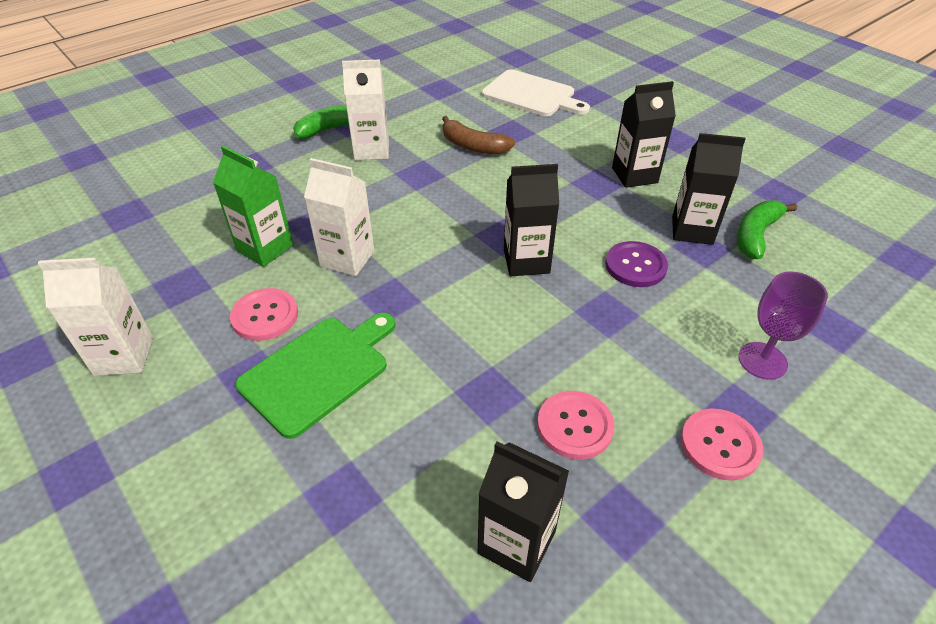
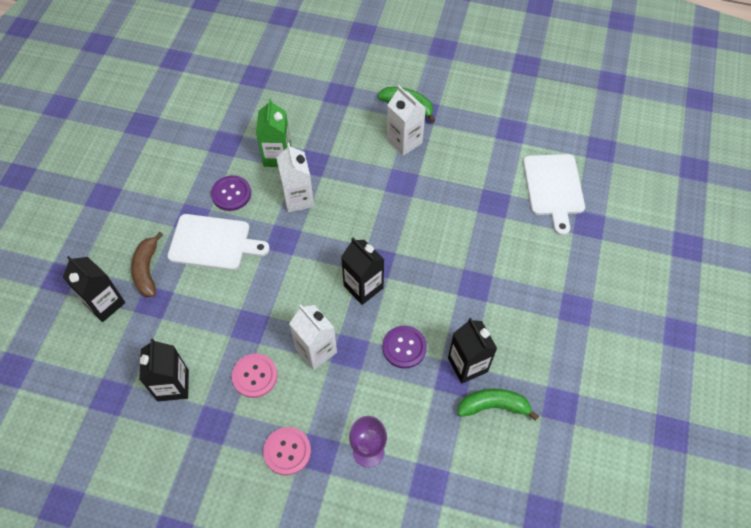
camera: 55 degrees right, 15 degrees up
(124, 356) = (168, 159): white carton -> white carton (316, 350)
(265, 316) = (231, 194): pink button -> purple button
(318, 371) = (213, 243): green cutting board -> white cutting board
(473, 146) = (456, 192): brown banana -> brown banana (147, 270)
(634, 175) = (504, 303): black carton -> black carton (105, 303)

